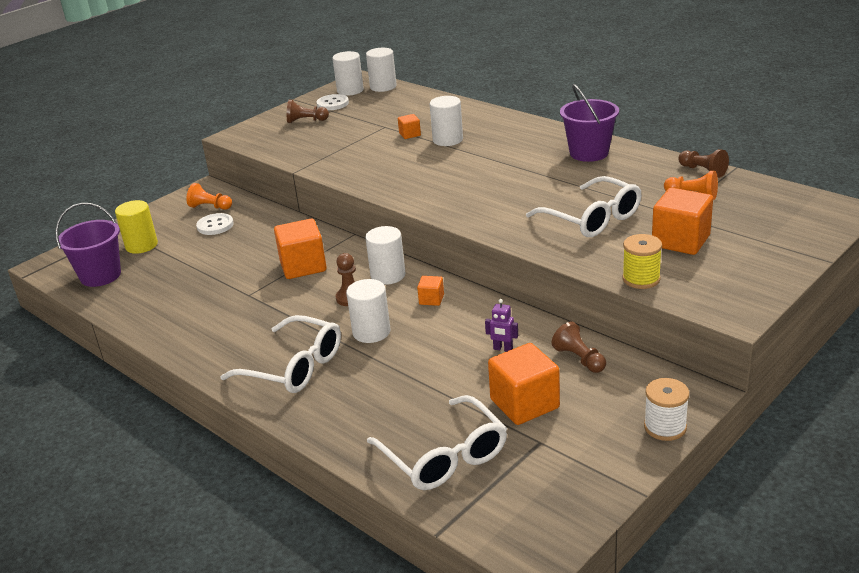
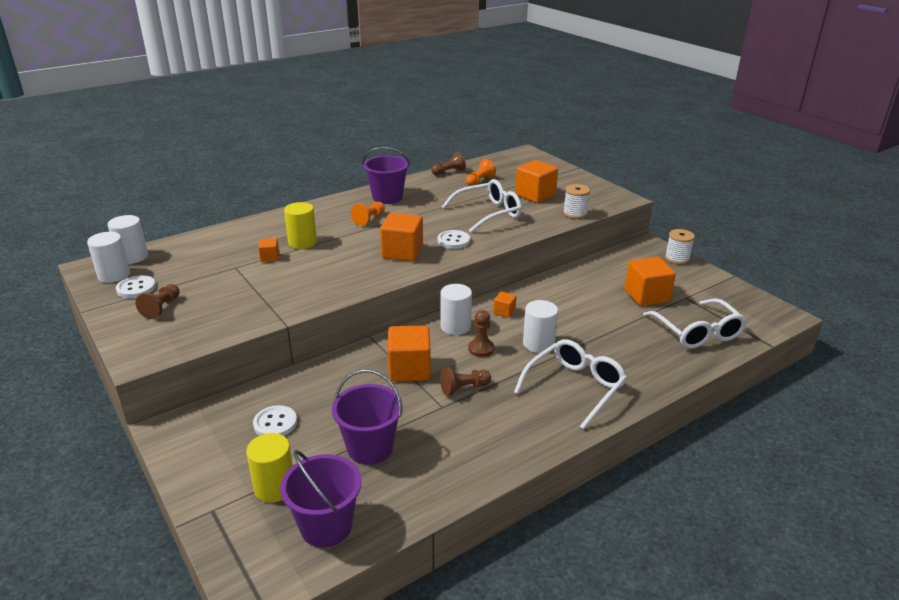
camera: 80 degrees left, 0 degrees up
(188, 272) = (370, 448): none -> purple bucket
(210, 207) = (223, 425): orange pawn -> orange pawn (369, 219)
(444, 456) = (697, 332): white glasses -> white glasses turned 90 degrees clockwise
(447, 140) = (302, 242): white cylinder -> yellow cylinder
(455, 190) = (402, 252): none -> orange cube
(500, 211) = (453, 241): none -> white button
(503, 349) = (582, 293): purple robot -> none
(579, 359) = (603, 270): brown pawn -> brown pawn (463, 388)
(641, 279) = (575, 214): yellow spool -> white spool

